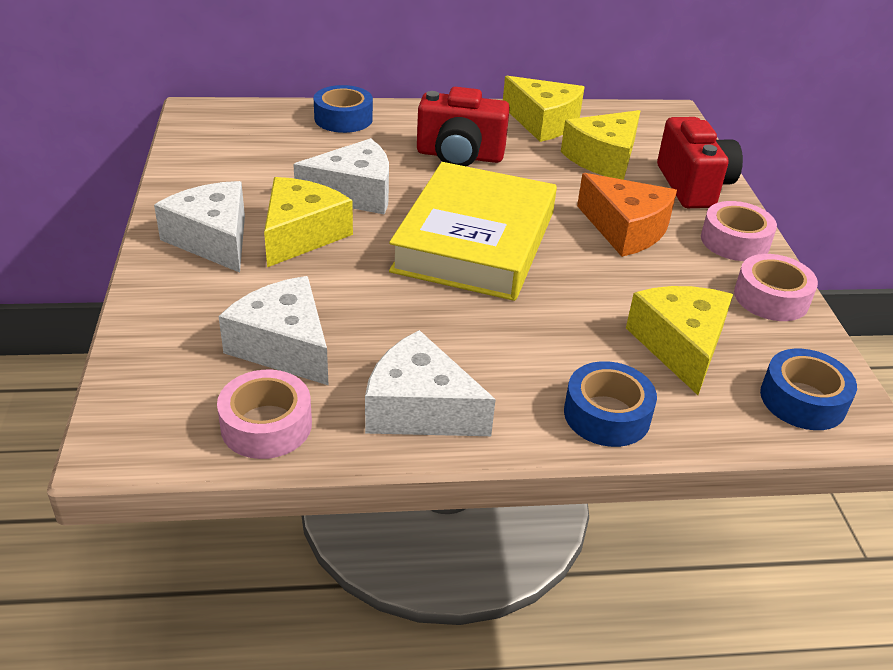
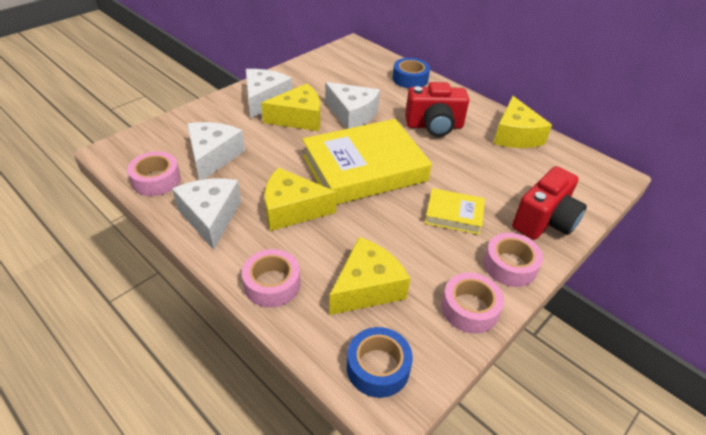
camera: 50 degrees right, 5 degrees up
(459, 156) = (434, 126): red camera -> red camera turned 60 degrees counterclockwise
(604, 158) = (515, 173): yellow cheese -> yellow cheese (292, 209)
(607, 415) = (272, 284): blue tape -> pink tape
(626, 229) = (454, 215): orange cheese -> yellow book

